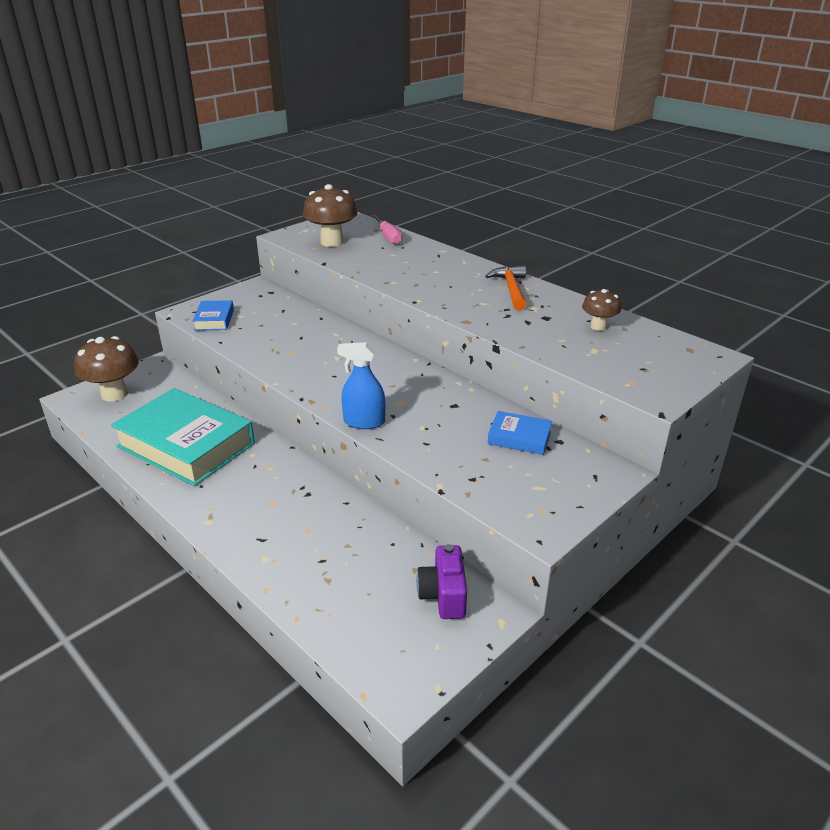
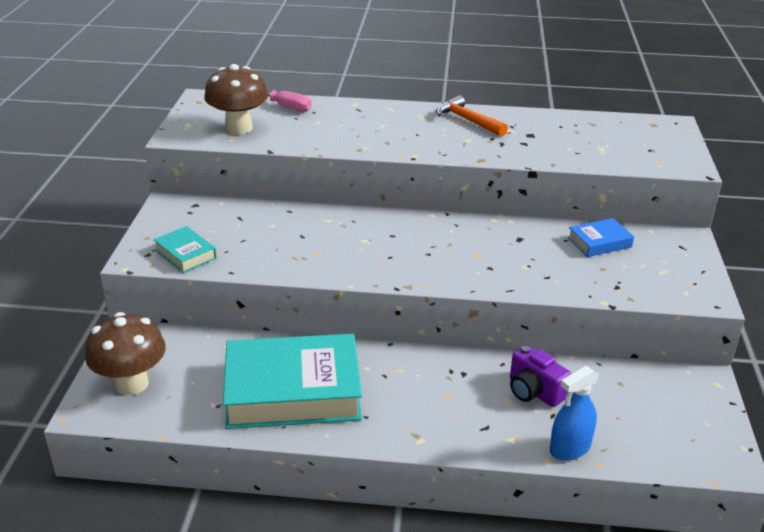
camera: 40 degrees left, 0 degrees up
(214, 320) = (185, 254): blue book -> turquoise book
(364, 422) = (478, 283): blue spray bottle -> blue spray bottle (570, 448)
(443, 595) = (662, 389): purple camera -> purple camera (534, 391)
(598, 326) = (575, 129): brown mushroom -> none

